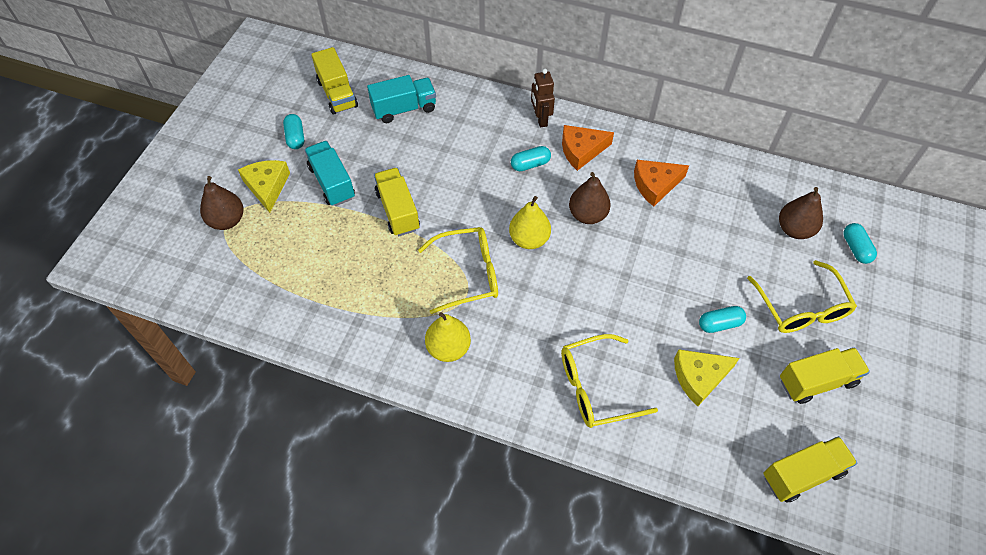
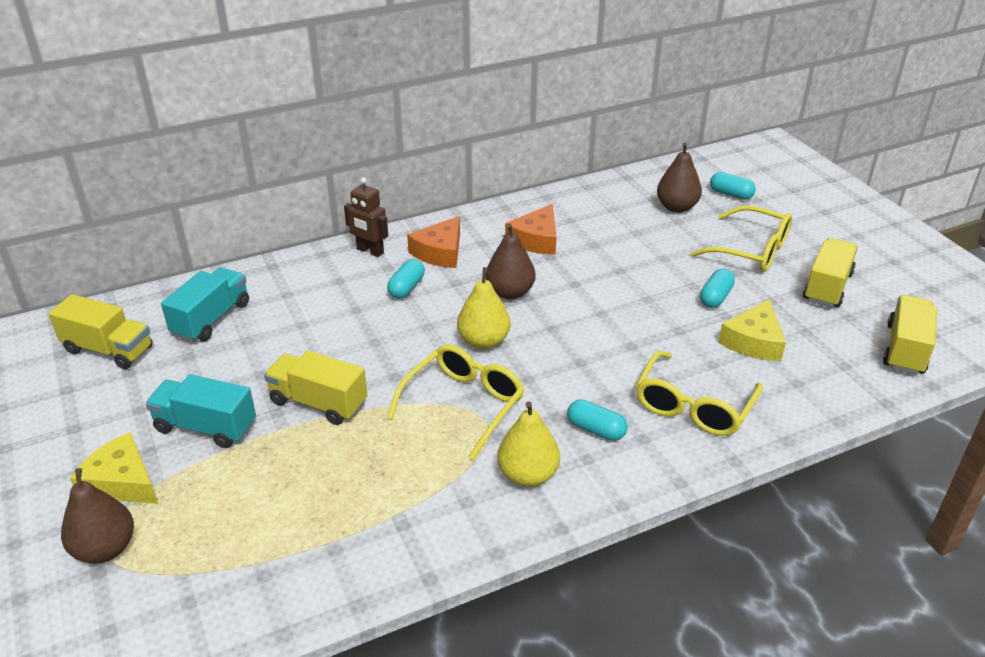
camera: 45 degrees left, 20 degrees down
(295, 137) = (102, 416): turquoise capsule -> turquoise capsule (596, 430)

